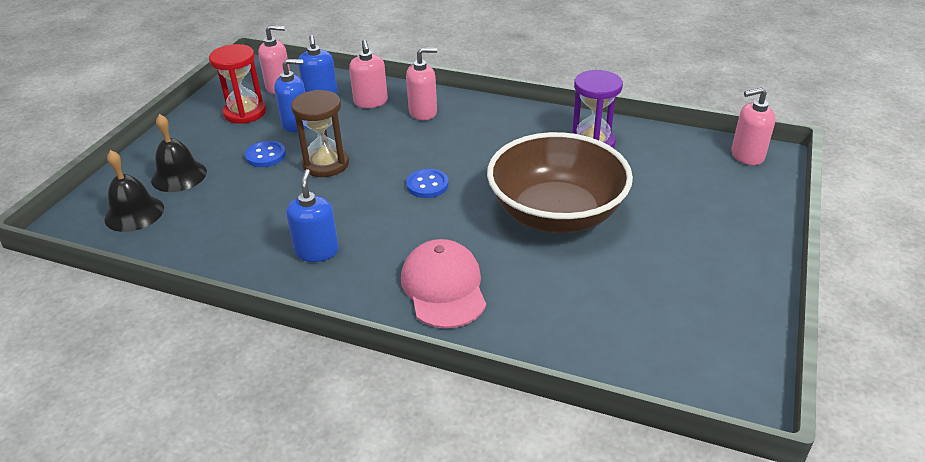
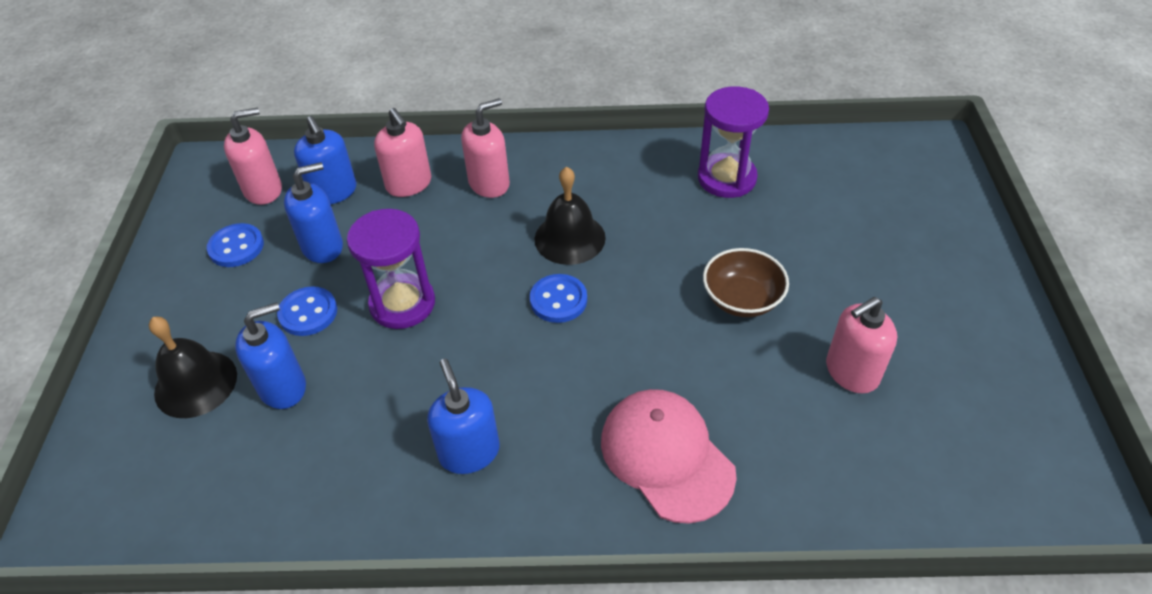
camera: 20 degrees left, 10 degrees up
(134, 213) = (162, 470): black bell -> black bell (569, 238)
(227, 190) = (283, 387): none -> blue soap dispenser
(245, 113) = (236, 247): red hourglass -> blue button
(326, 164) = (402, 304): brown hourglass -> purple hourglass
(556, 214) = (742, 299): brown bowl -> brown bowl, size x0.46
(747, 155) = (909, 151): pink soap dispenser -> pink soap dispenser (851, 372)

